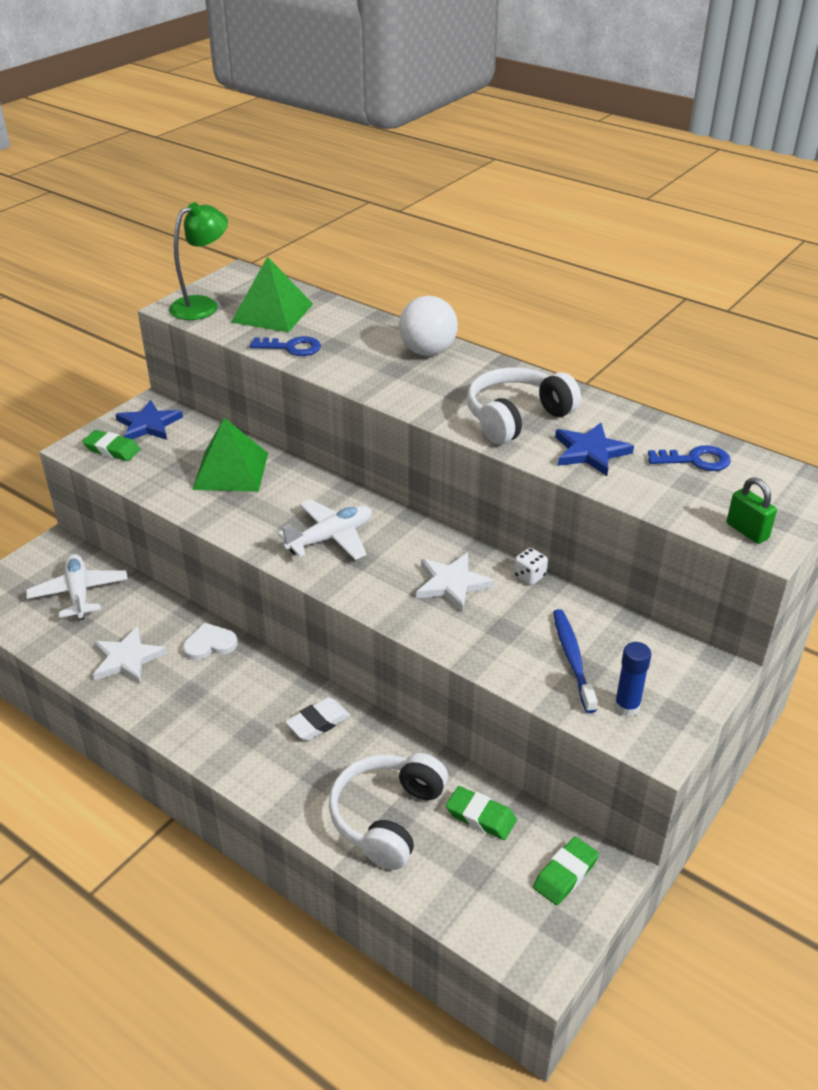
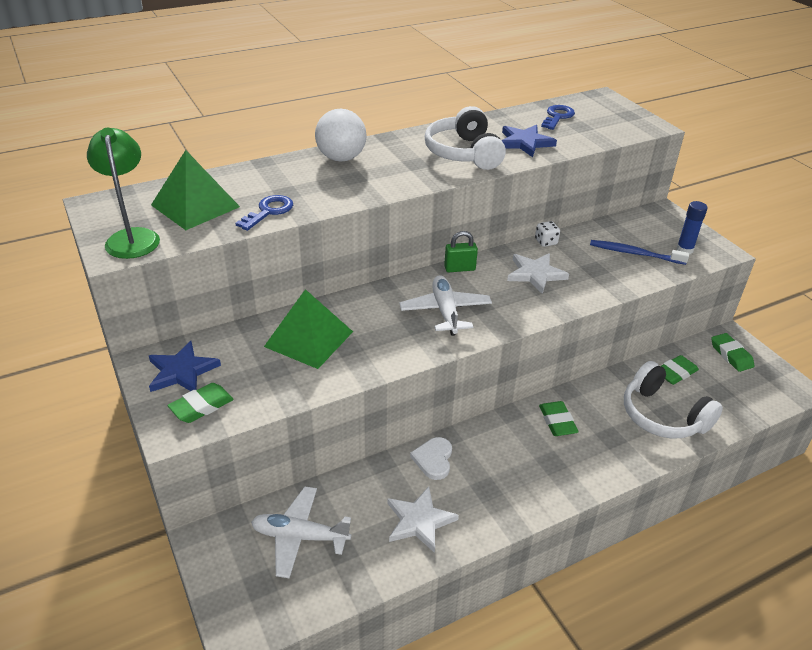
camera: 65 degrees left, 0 degrees up
(318, 722) = (557, 421): white eraser -> green eraser
(747, 531) = (637, 126): green padlock -> green padlock (459, 268)

